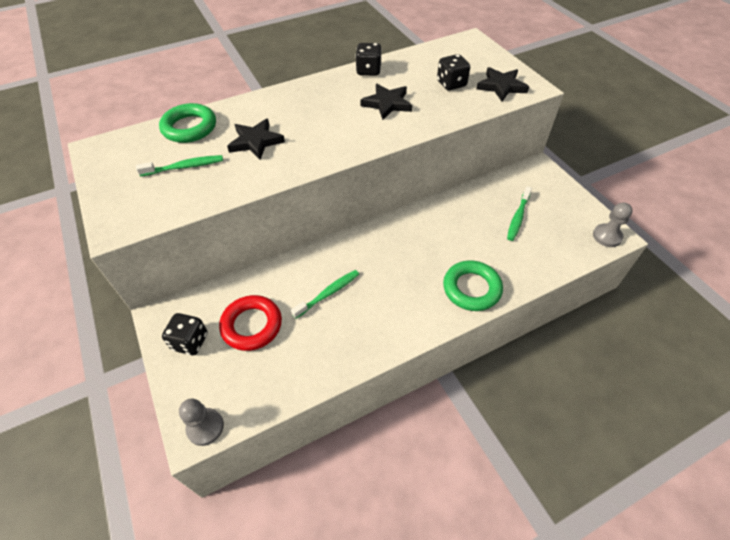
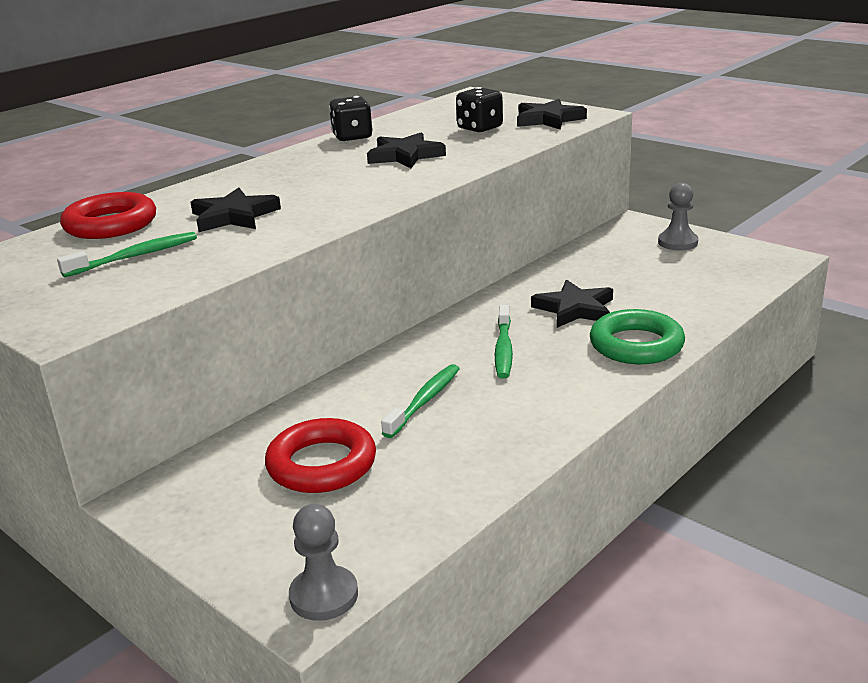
camera: 20 degrees left, 25 degrees down
(189, 127) = (111, 224): green ring -> red ring
(190, 342) = (223, 510): black dice -> none
(454, 241) = (575, 309): none -> black star
(518, 217) = (644, 269): green toothbrush -> green toothbrush (503, 349)
(607, 236) = (773, 260): grey pawn -> grey pawn (677, 242)

